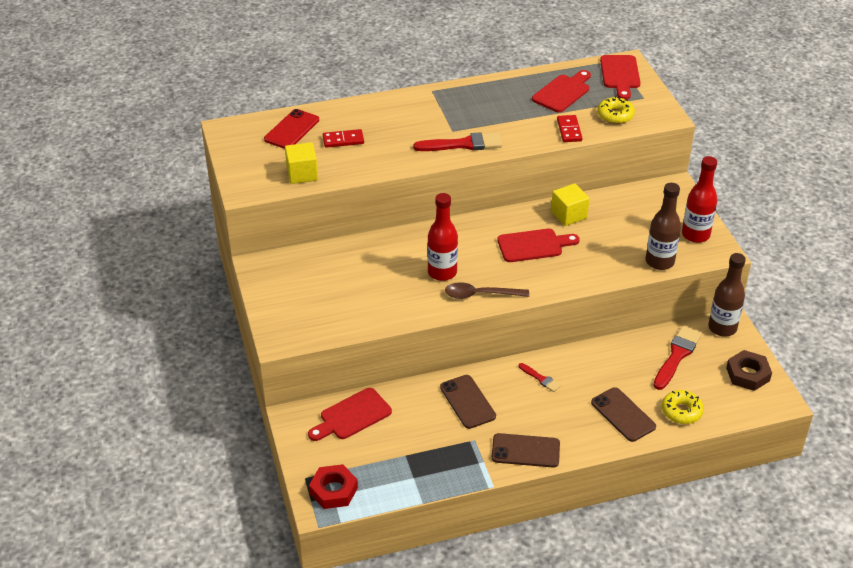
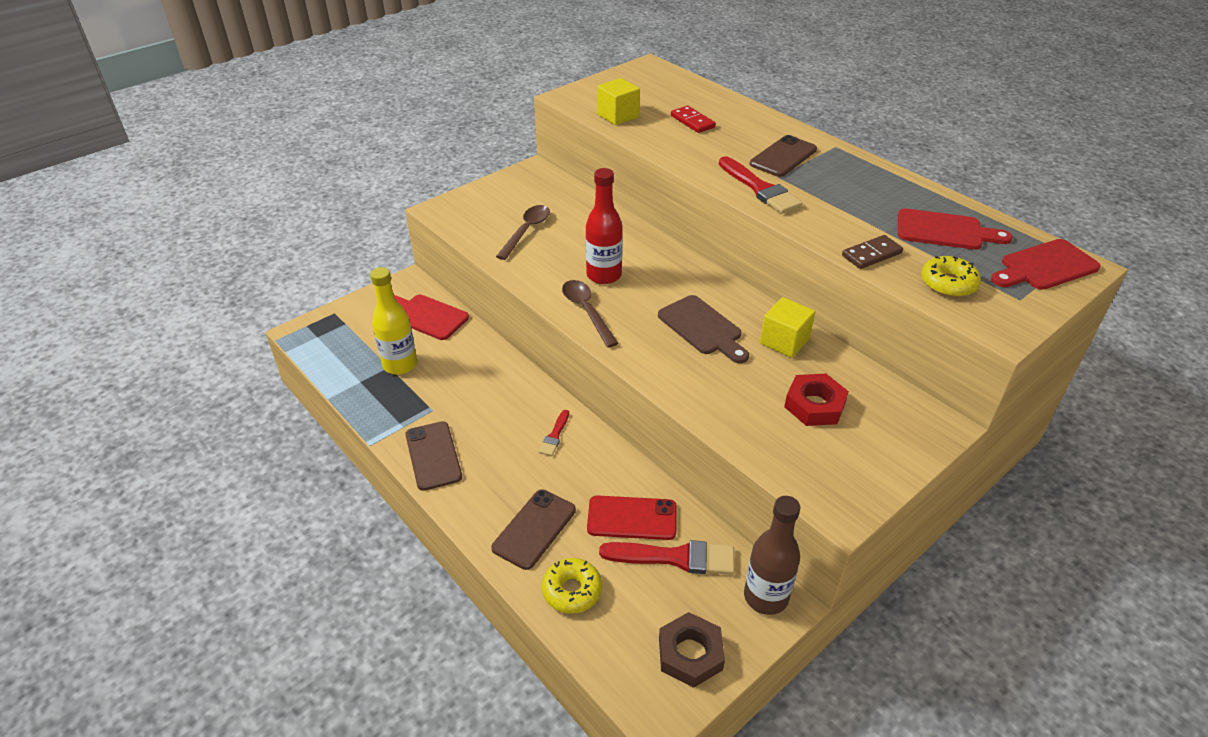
camera: 65 degrees right, 0 degrees up
(292, 130) = (681, 93): red phone -> red phone (632, 518)
(333, 490) = (324, 335): red nut -> red nut (814, 405)
(352, 296) = (526, 231): none -> brown spoon
(407, 447) = (400, 364): none -> yellow bottle
(467, 402) = (486, 388): brown phone -> brown phone (783, 157)
(533, 245) = (702, 328): red cutting board -> brown cutting board
(569, 130) = (871, 254): red domino -> brown domino
(659, 262) = (764, 448): brown bottle -> none
(695, 235) = (853, 472): red bottle -> none

